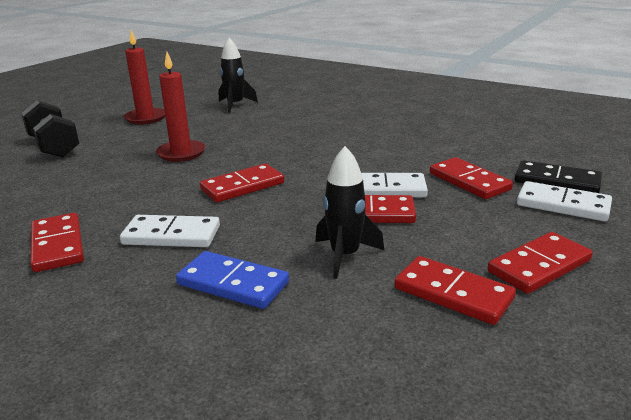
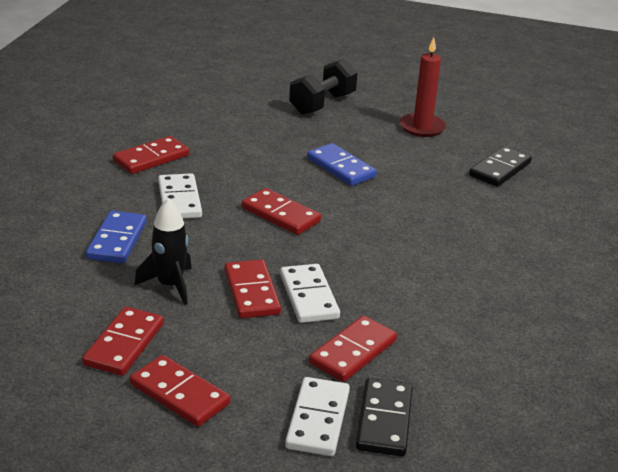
camera: 70 degrees right, 5 degrees up
(181, 153) = (341, 168): red candle -> blue domino
(235, 105) = (500, 169): black rocket -> black domino

